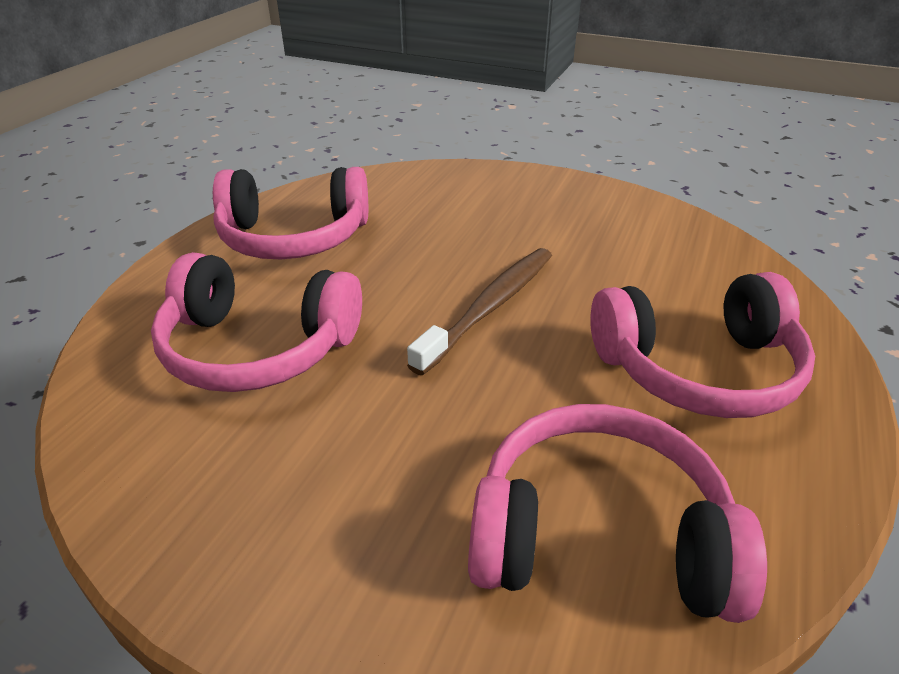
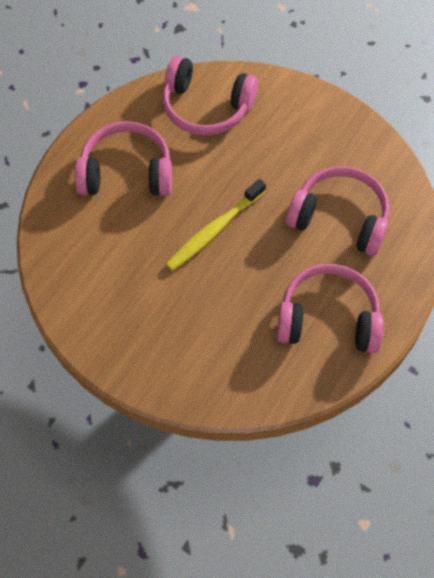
camera: 170 degrees left, 25 degrees up
(489, 307) = (214, 230): brown toothbrush -> yellow toothbrush

